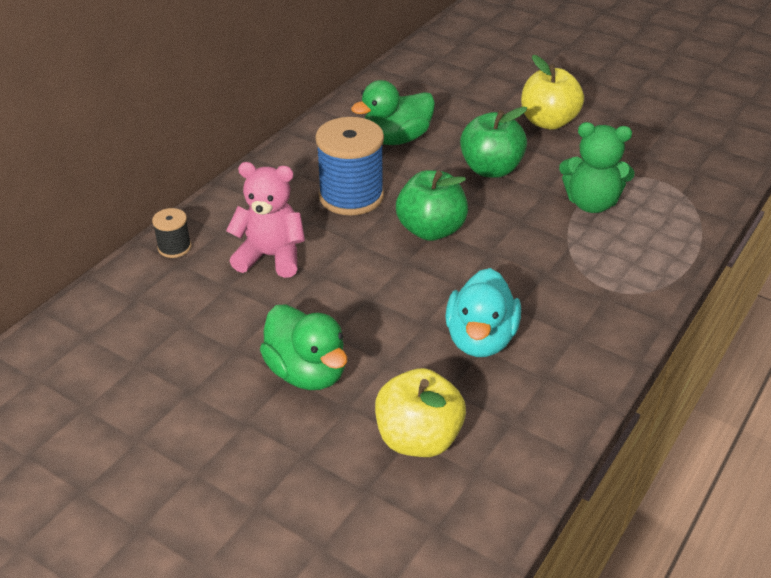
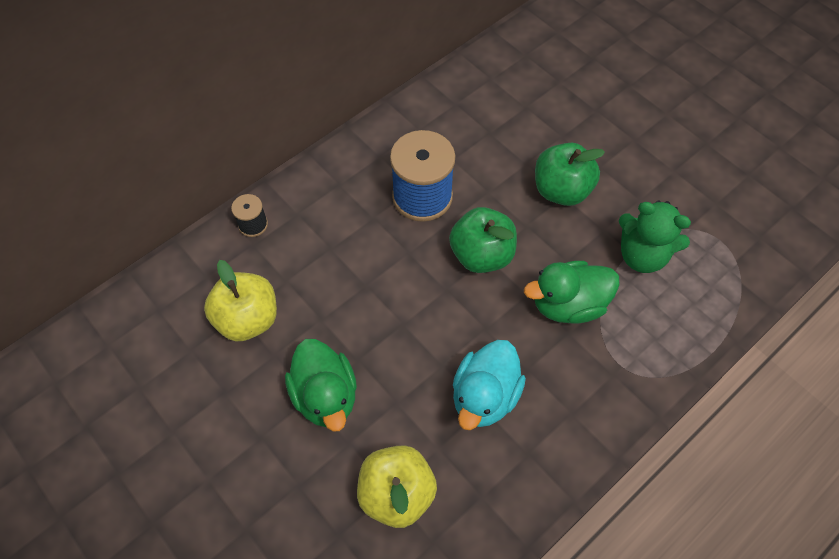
camera: 15 degrees right, 20 degrees up
(271, 257) = (331, 255): pink teddy bear -> none
(396, 139) = (484, 132): green duck -> green duck (568, 304)
(548, 122) = (637, 139): yellow apple -> yellow apple (248, 319)

